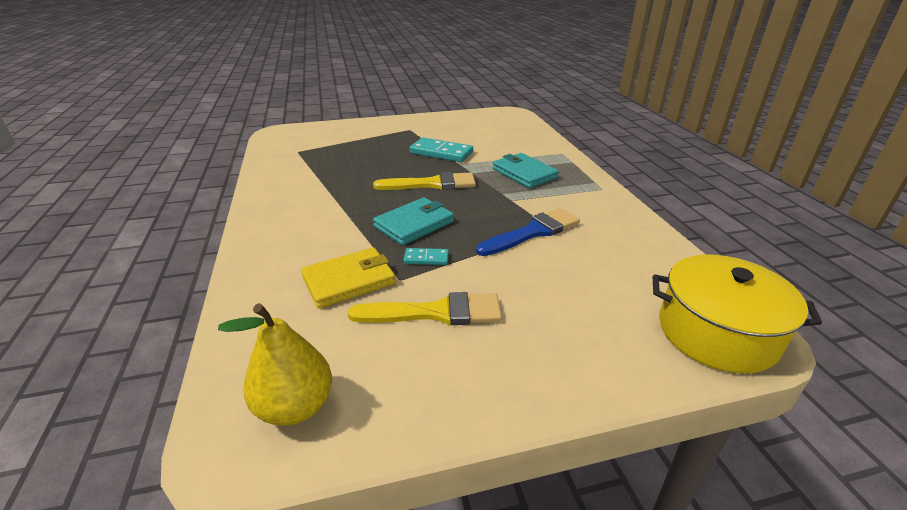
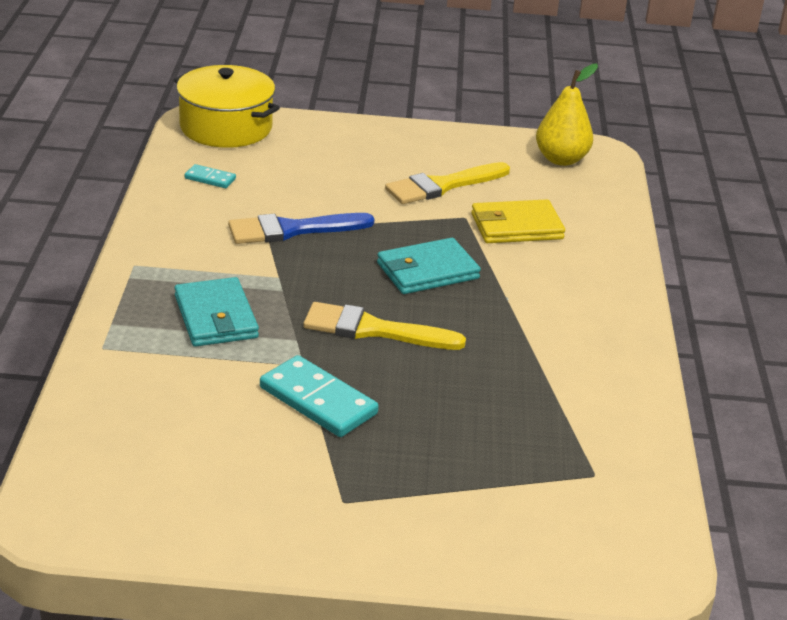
camera: 165 degrees left, 0 degrees up
(426, 258) = (430, 229): turquoise domino -> turquoise domino (210, 179)
(435, 313) = (443, 185): yellow brush -> yellow brush turned 45 degrees counterclockwise

